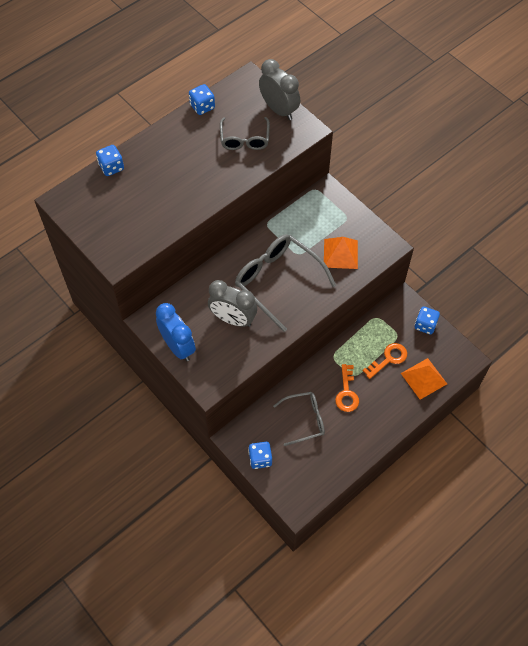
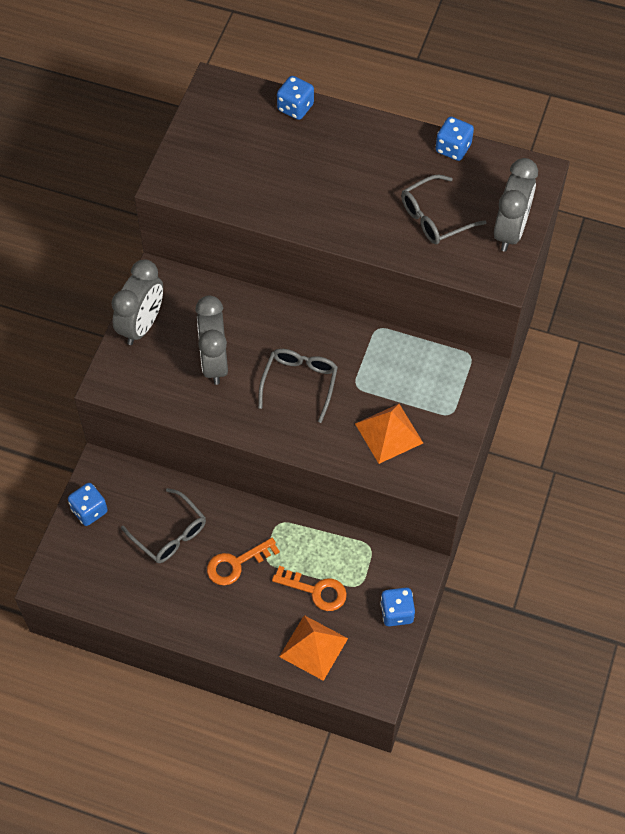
camera: 60 degrees right, 0 degrees up
(178, 347) = (142, 325): blue clock -> grey clock
(278, 281) = (299, 383): grey glasses -> grey glasses, size x0.60

